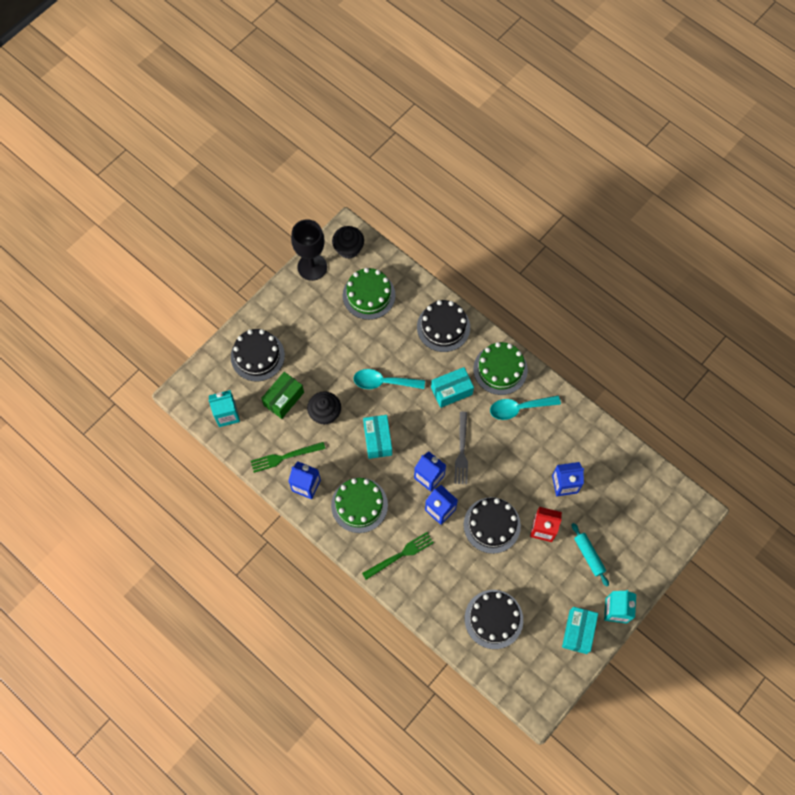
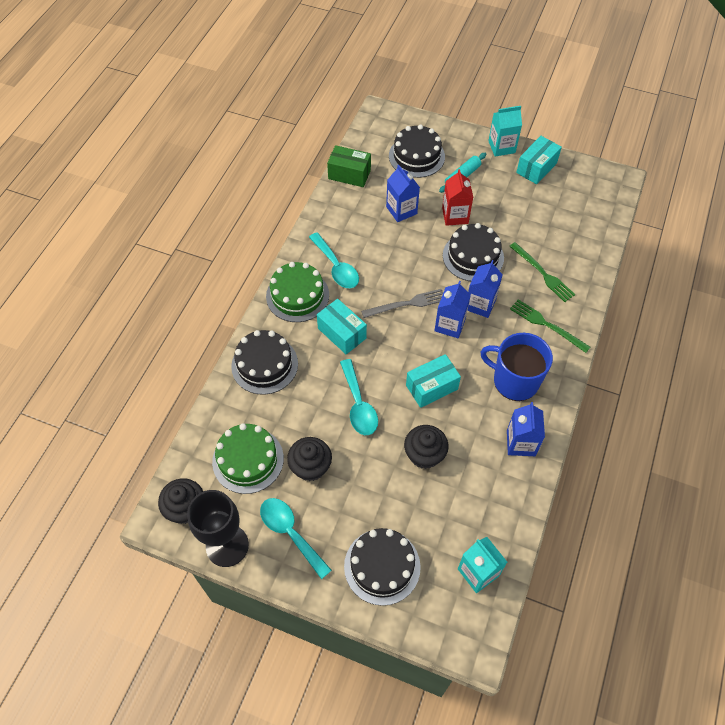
camera: 110 degrees left, 10 degrees down
(284, 399) = (426, 509): green box -> green box (349, 174)
(285, 457) = (498, 479): green fork -> green fork (542, 273)
(304, 307) = (290, 533): none -> turquoise spoon
(347, 334) = (310, 466): none -> black cupcake
(359, 505) = (514, 380): green cake -> blue mug
(493, 619) = (563, 230): black cake -> black cake (416, 156)
(578, 632) = (536, 168): turquoise box -> turquoise box turned 45 degrees counterclockwise

